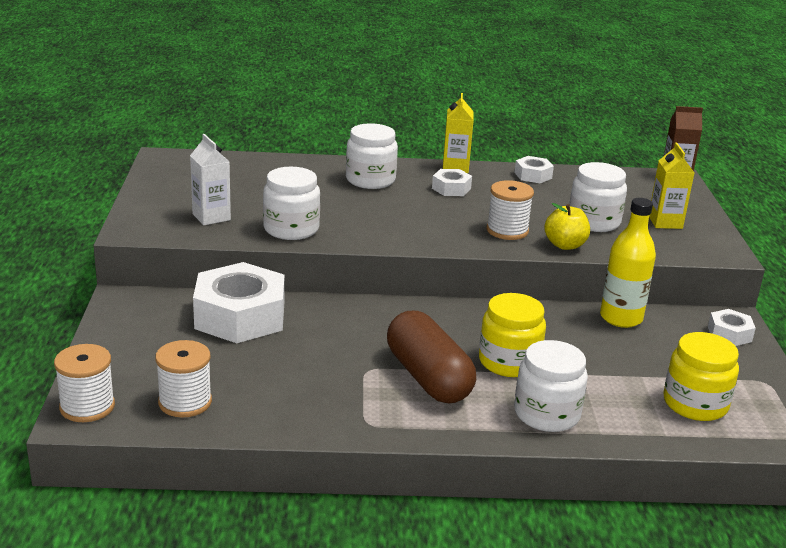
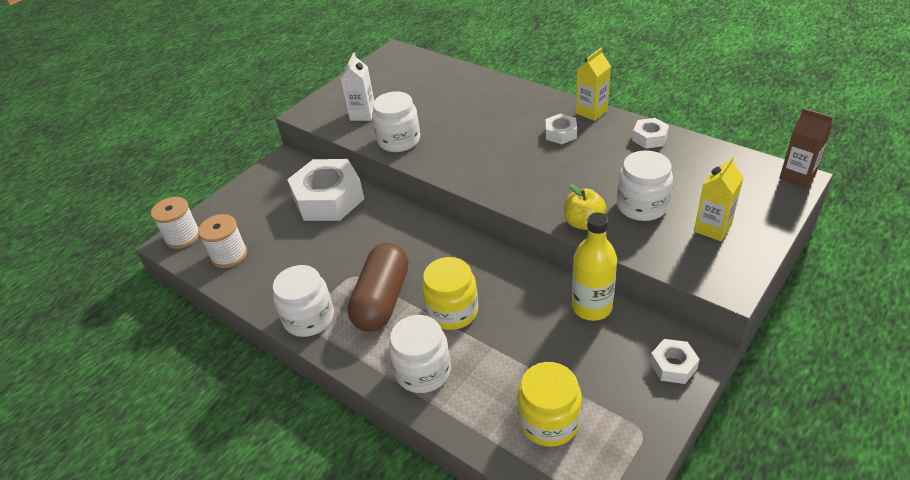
camera: 45 degrees right, 15 degrees up
(370, 180) = (508, 108): white jar -> white jar (309, 318)
(507, 230) = (553, 191): white spool -> none

